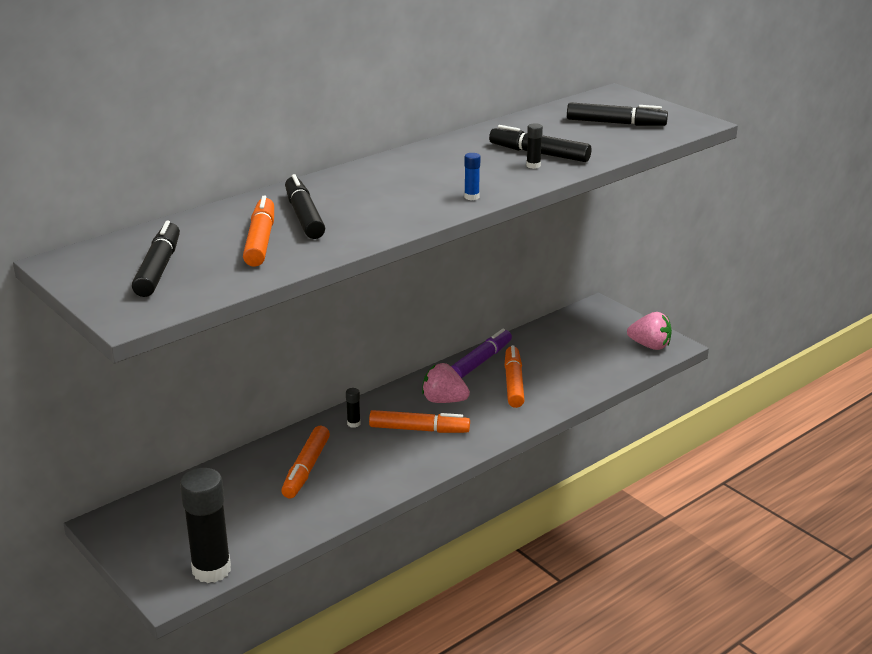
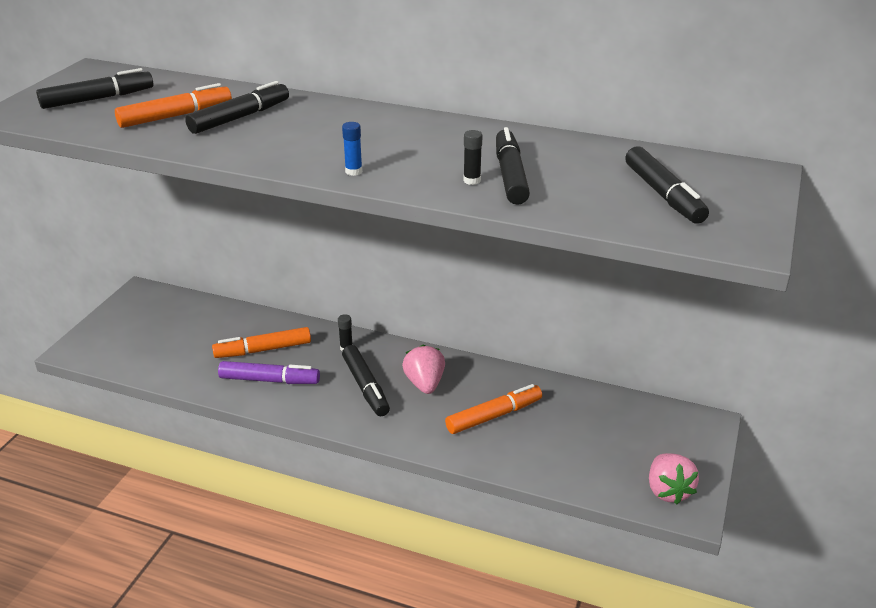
camera: 60 degrees right, 5 degrees up
(211, 570) = (107, 358): black glue stick -> none
(419, 429) = (365, 387): orange marker -> black marker
(481, 361) = (514, 381): purple marker -> purple marker (269, 380)

